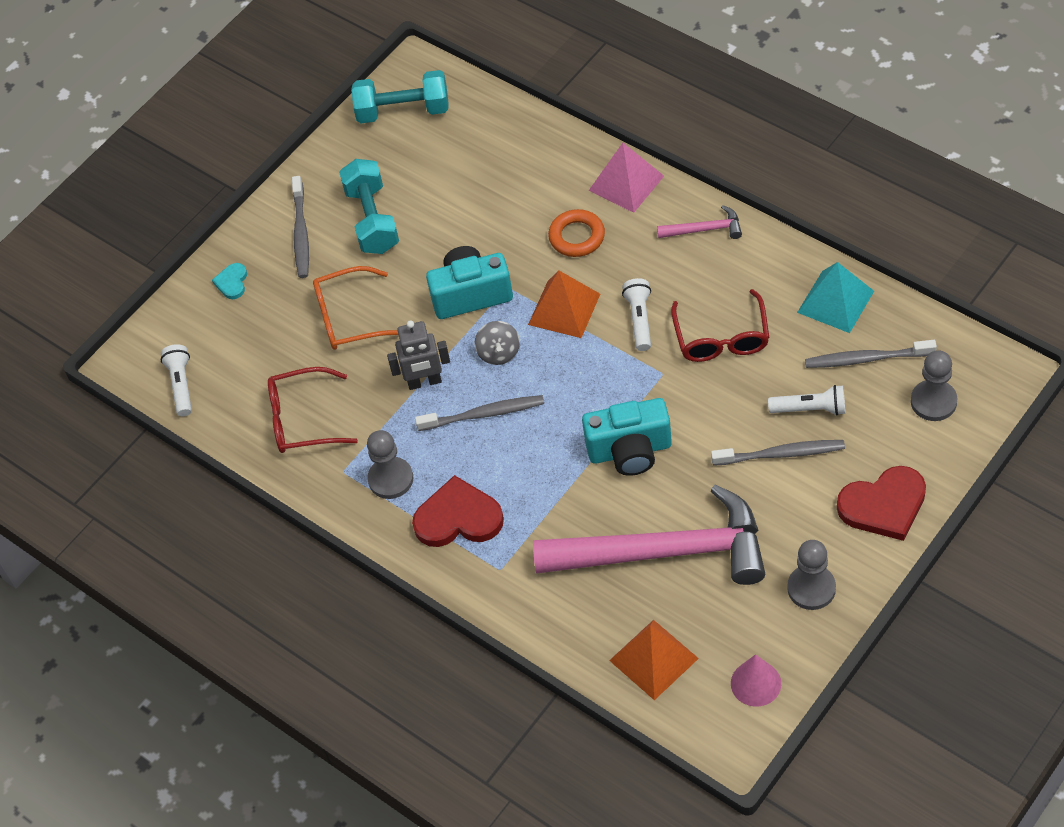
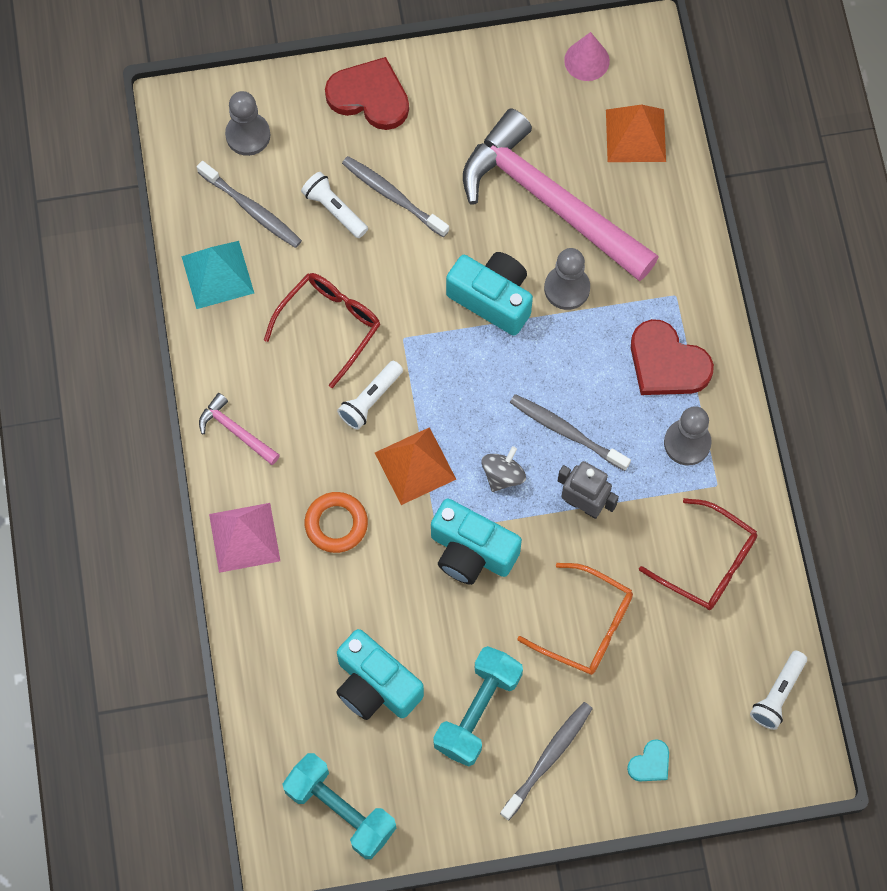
camera: 145 degrees left, 15 degrees up
(451, 181) = (375, 686): none -> turquoise camera
(811, 588) = (481, 87): grey pawn -> grey pawn (567, 288)

